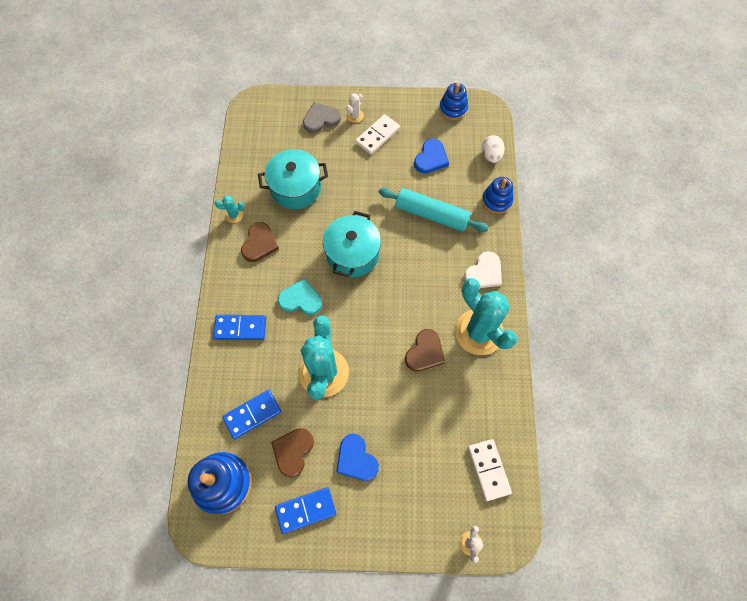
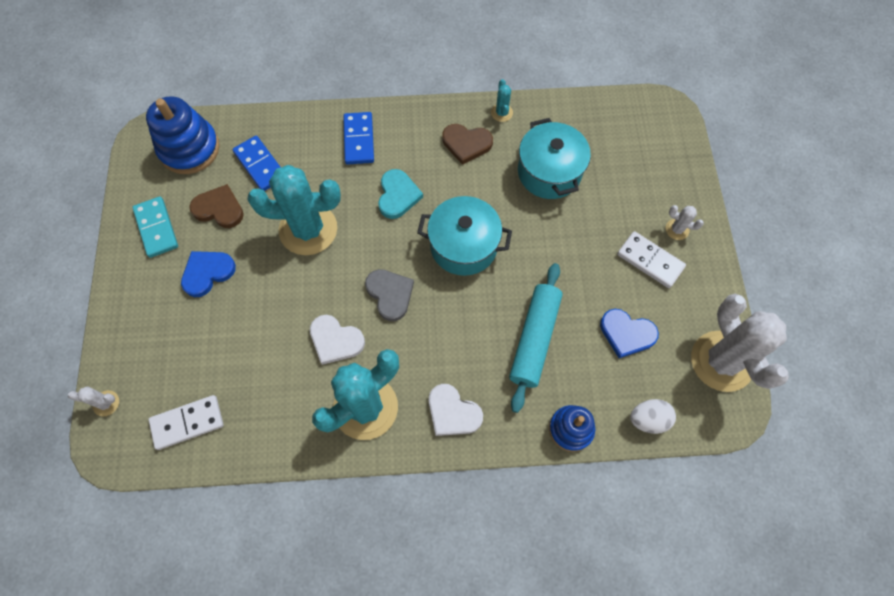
camera: 85 degrees right, 0 degrees up
(305, 510) = (156, 228): blue domino -> turquoise domino
(321, 119) = (661, 189): grey heart -> grey heart (390, 294)
(425, 352) = (335, 340): brown heart -> white heart
(453, 109) = (722, 361): blue stacking toy -> white cactus

